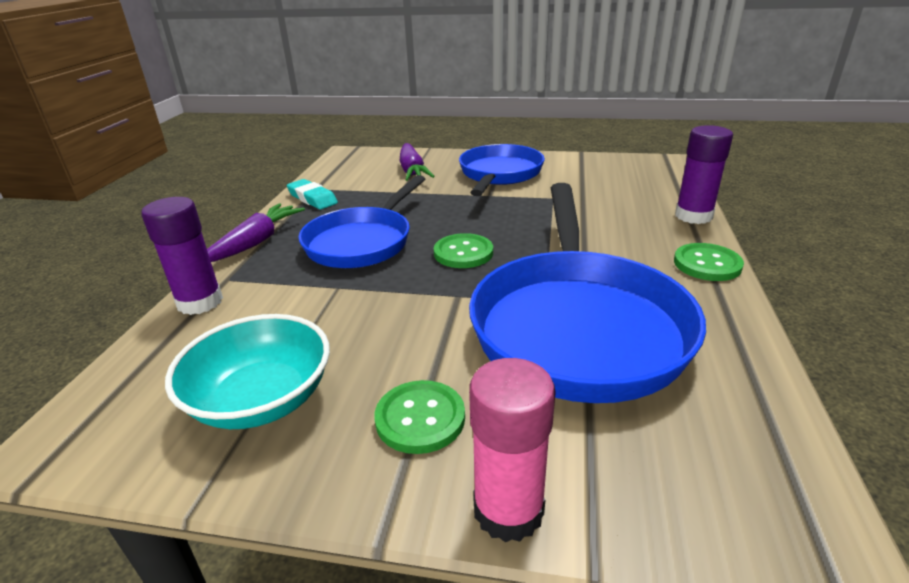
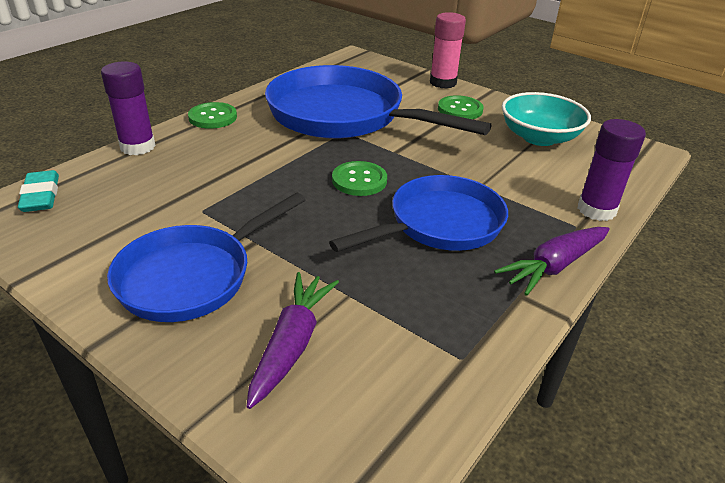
camera: 155 degrees left, 5 degrees up
(312, 198) = (475, 331): turquoise eraser -> turquoise eraser (41, 196)
(578, 325) = (343, 116): blue pan -> blue pan turned 90 degrees counterclockwise

